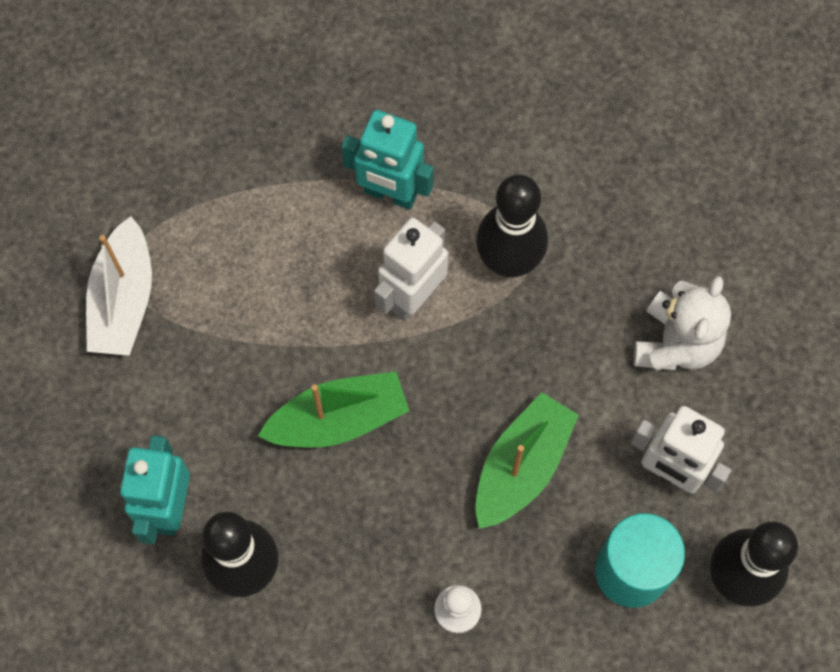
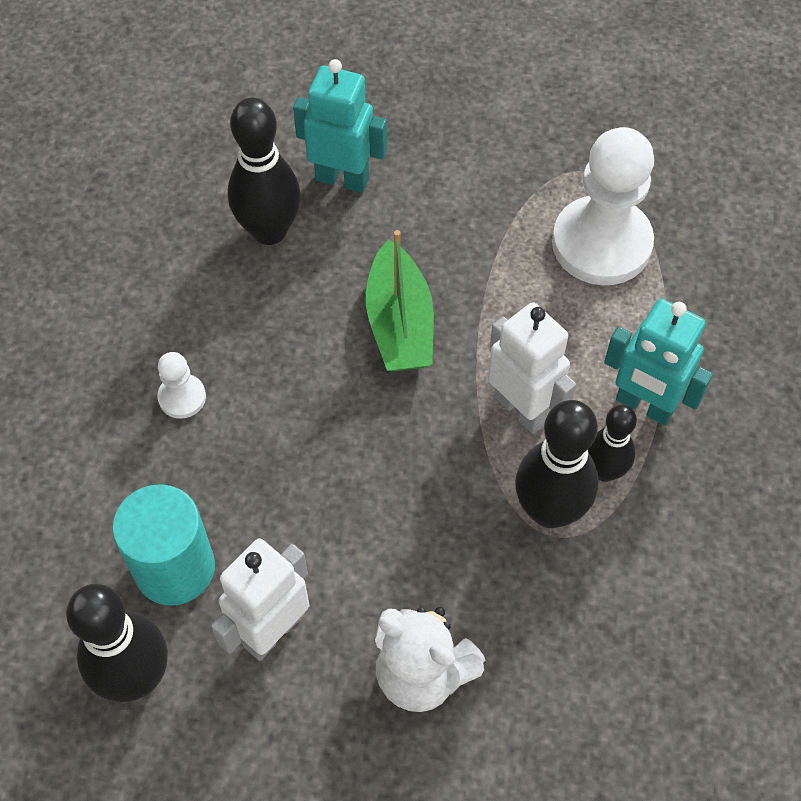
camera: 100 degrees right, 10 degrees down
(123, 300) = (554, 165): white boat -> none
(216, 246) = (601, 243): none -> white pawn
(390, 194) = (644, 406): turquoise robot -> turquoise robot turned 90 degrees counterclockwise
(462, 221) = (604, 471): none -> black bowling pin
(522, 466) = (313, 481): green boat -> none

